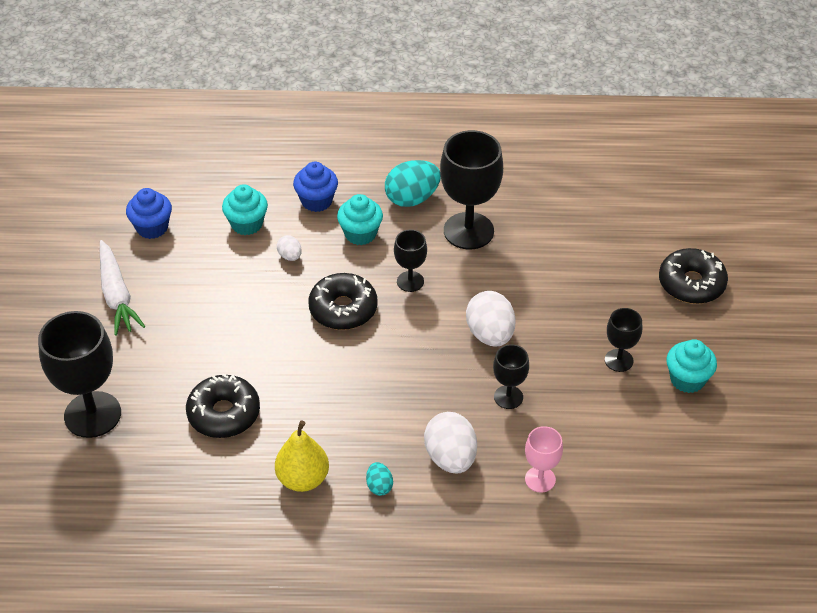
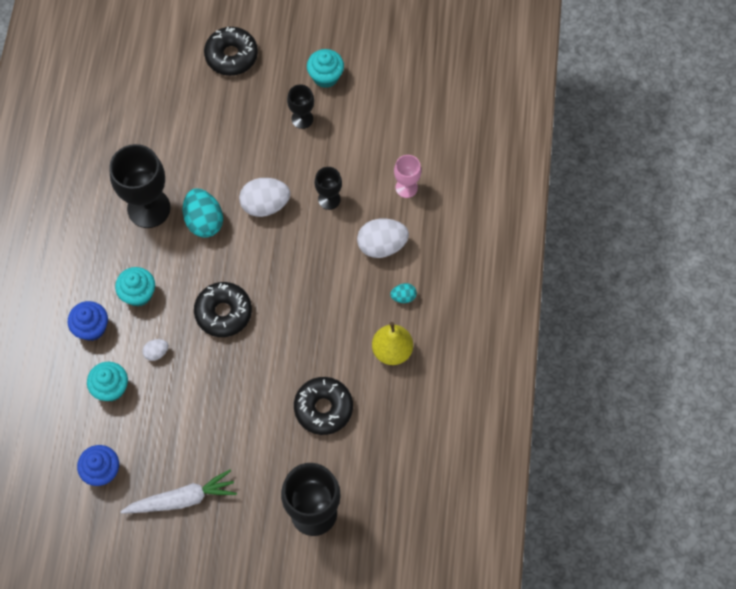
camera: 85 degrees left, 20 degrees up
(410, 281) = (200, 258): black goblet -> none
(412, 198) = (102, 249): turquoise egg -> turquoise egg (204, 221)

